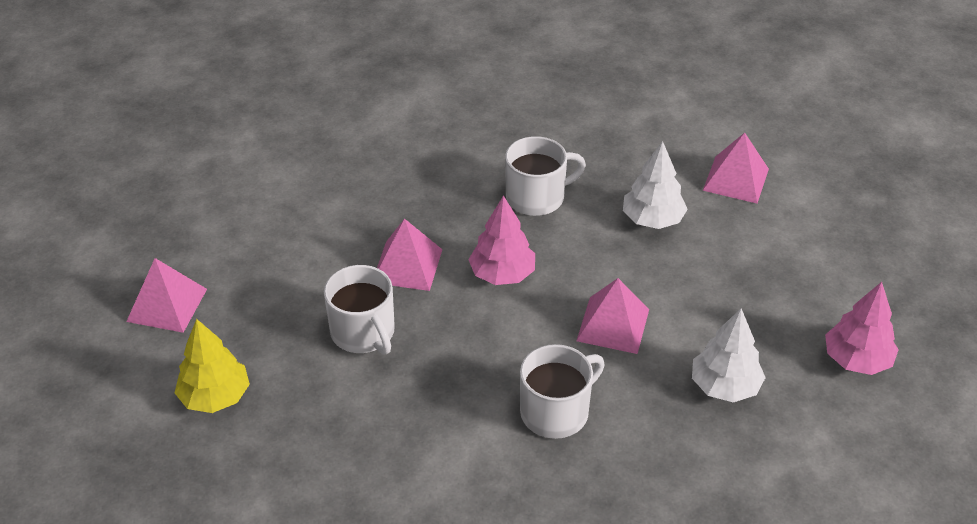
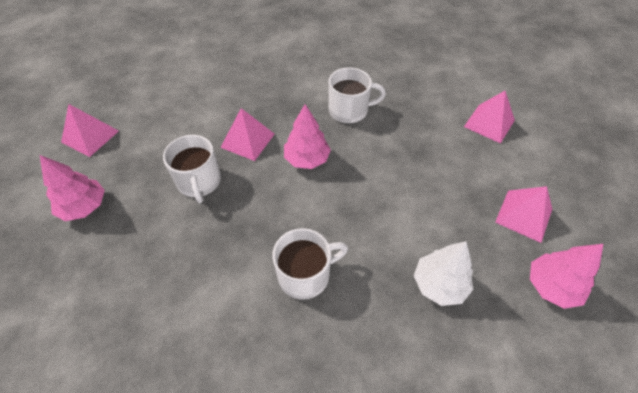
camera: 15 degrees right, 10 degrees up
(215, 397) = (84, 207): yellow tree -> pink tree
(613, 325) = (370, 213): pink pyramid -> pink pyramid (524, 215)
(652, 219) = (422, 140): white tree -> none

